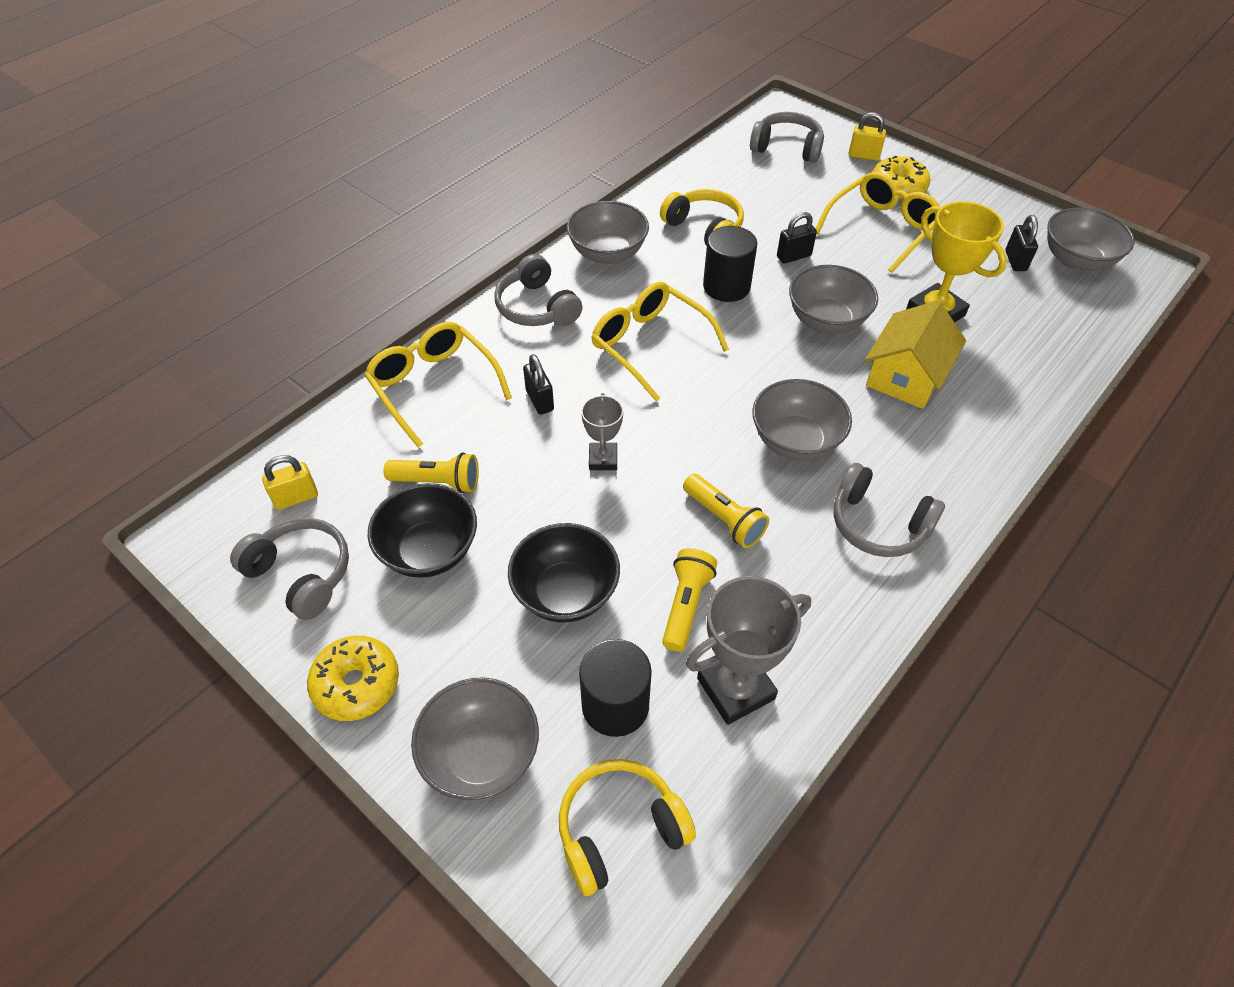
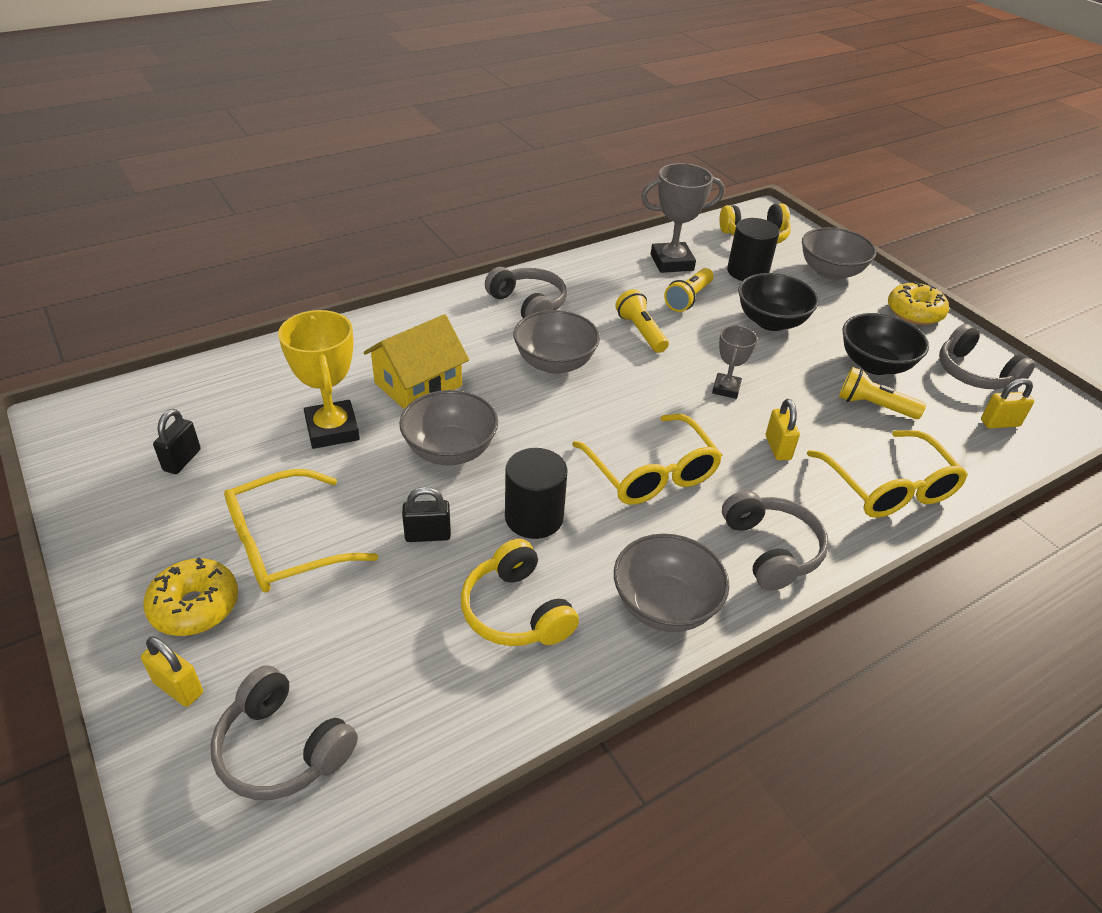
camera: 165 degrees left, 10 degrees down
(539, 400) = (778, 448): black padlock -> yellow padlock
(1076, 260) = (117, 443): grey bowl -> none

